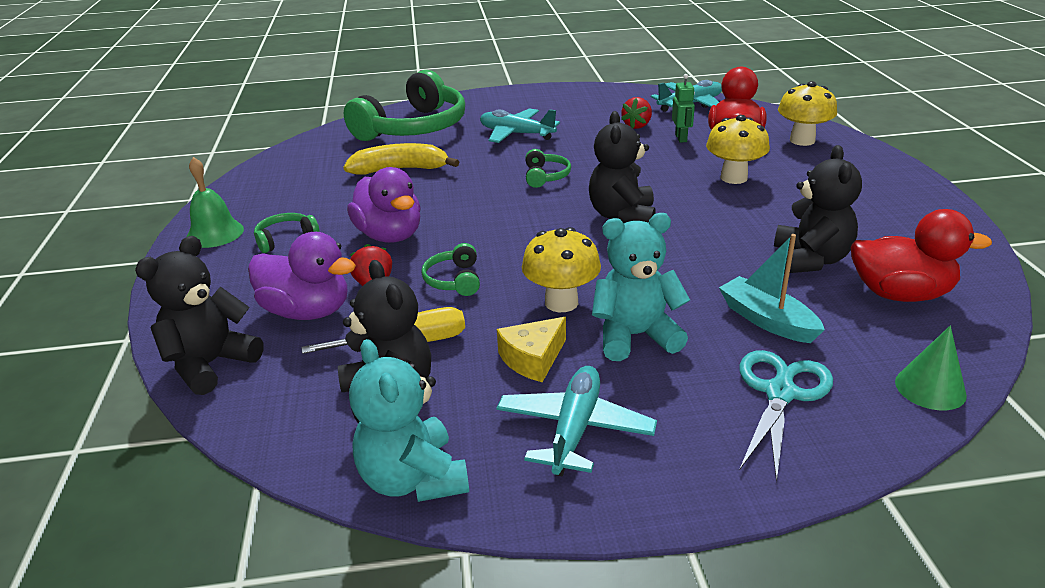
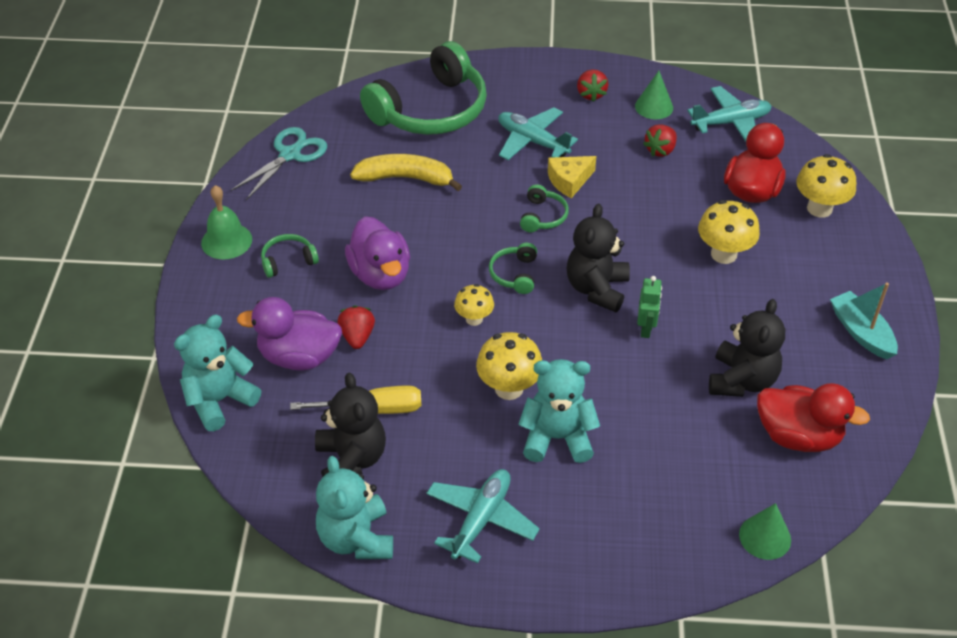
camera: 10 degrees right, 15 degrees up
(210, 364) = (219, 400): black teddy bear -> turquoise teddy bear
(307, 311) = (299, 357): purple duck -> purple duck turned 150 degrees clockwise
(454, 280) = (426, 343): green headphones -> green headphones (515, 274)
(502, 254) = (474, 319): none -> yellow mushroom
(533, 359) = (469, 445): yellow cheese -> yellow cheese (569, 181)
(558, 103) = (591, 94): none -> red strawberry
(618, 104) = (654, 107): none -> green cone
(681, 138) = (697, 180): green robot -> green robot (646, 328)
(767, 320) = (671, 443): turquoise boat -> turquoise boat (861, 332)
(780, 393) = (647, 518): turquoise scissors -> turquoise scissors (290, 155)

